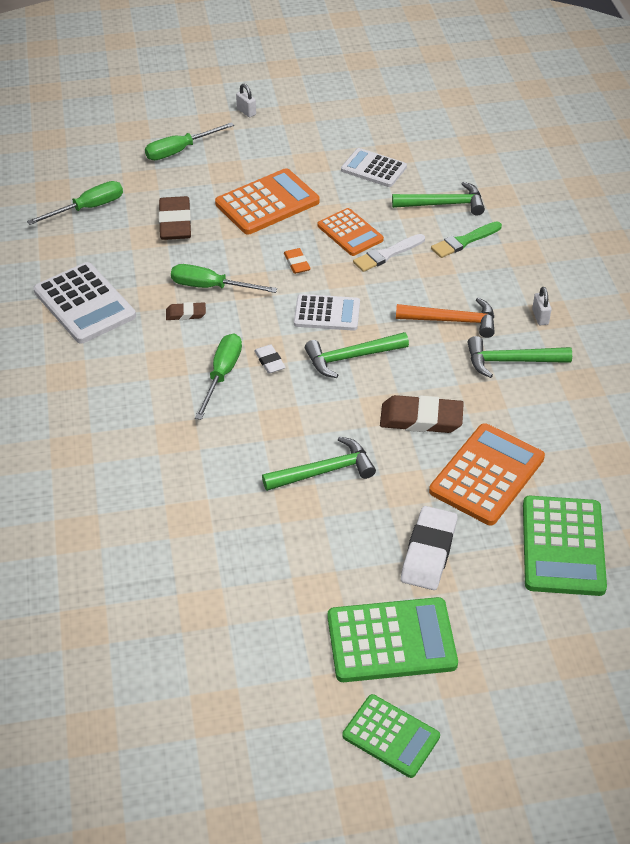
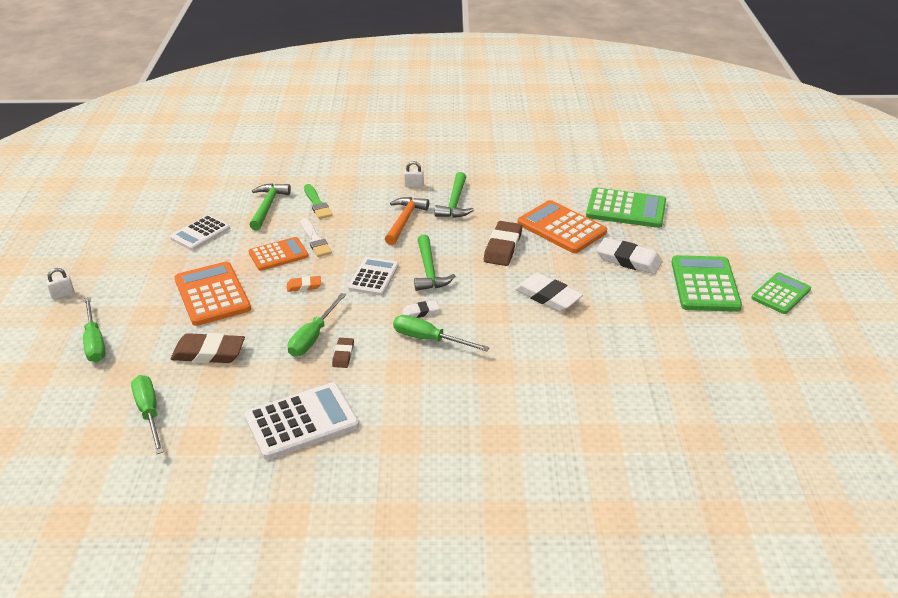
camera: 80 degrees left, 10 degrees down
(324, 471) = (548, 296): green hammer -> white eraser

